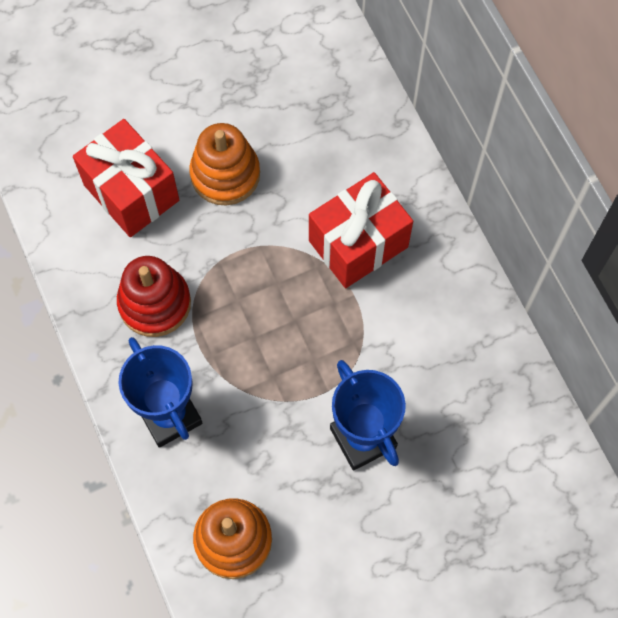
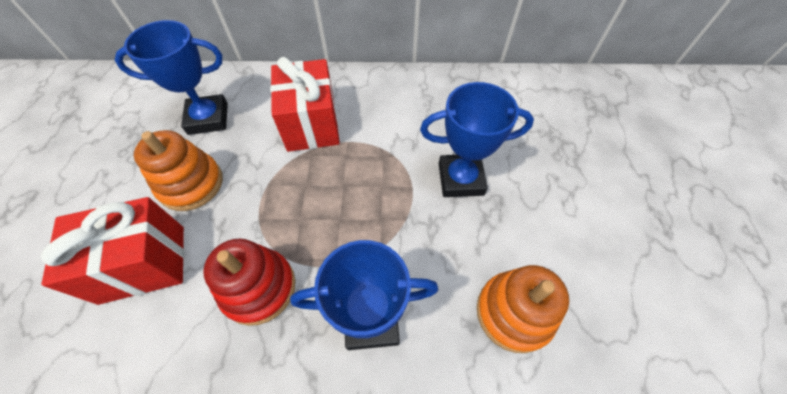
camera: 65 degrees left, 10 degrees down
(310, 133) = (208, 118): none -> blue trophy

